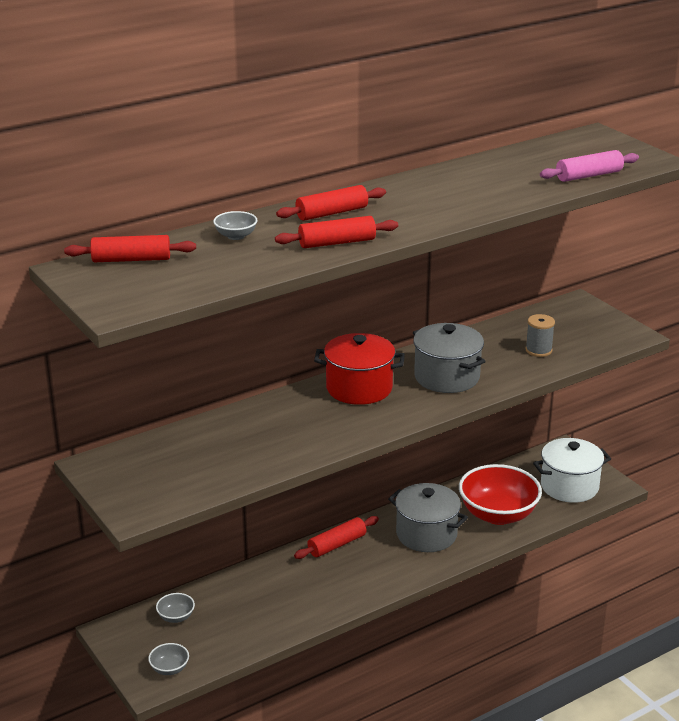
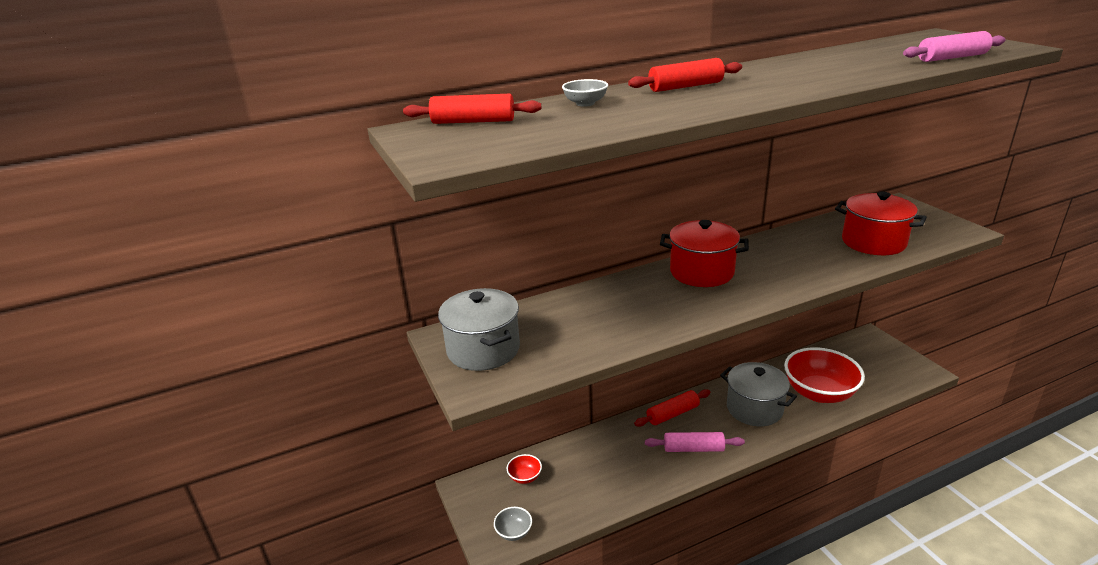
camera: 10 degrees right, 0 degrees up
(176, 617) = (525, 477): grey bowl -> red bowl
(337, 242) = (694, 107): red rolling pin -> none
(358, 578) = (693, 449): none -> pink rolling pin
(446, 377) = (787, 264): grey pot -> grey pot (483, 349)
(538, 350) = (873, 242): grey spool -> red pot
(569, 486) = (882, 370): white pot -> none

